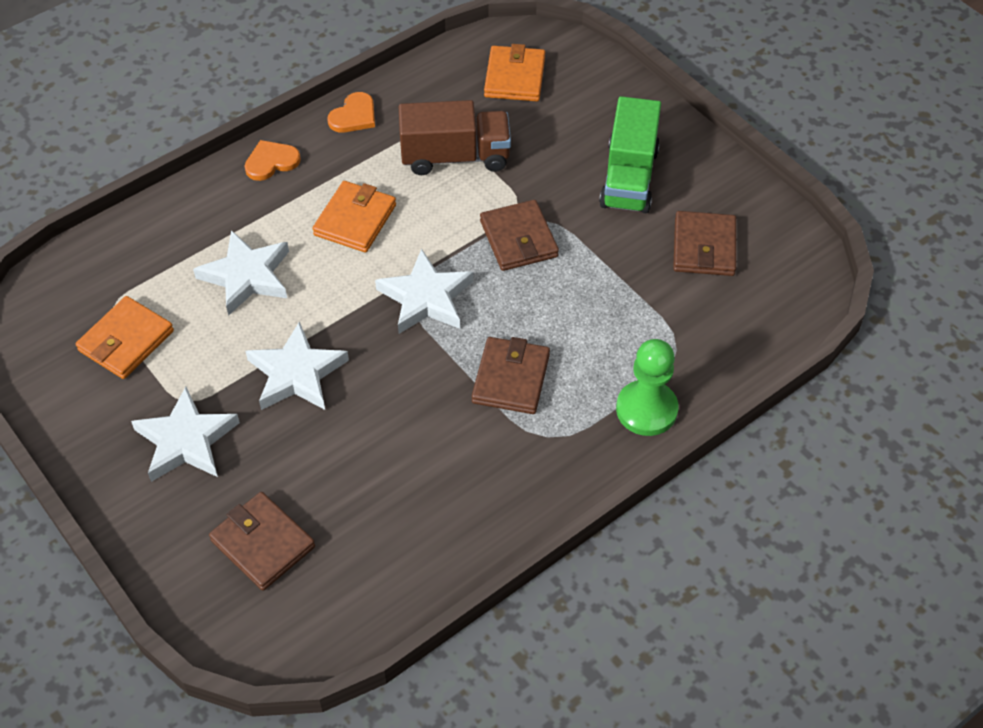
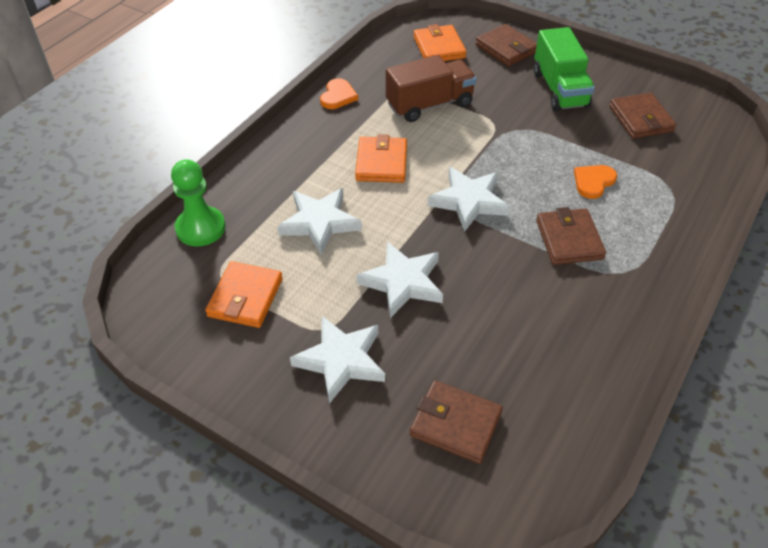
camera: 20 degrees left, 5 degrees down
(271, 162) = (292, 140): orange heart -> orange heart (593, 182)
(519, 239) = (510, 145): brown wallet -> brown wallet (506, 48)
(646, 409) = (680, 233): green pawn -> green pawn (200, 228)

